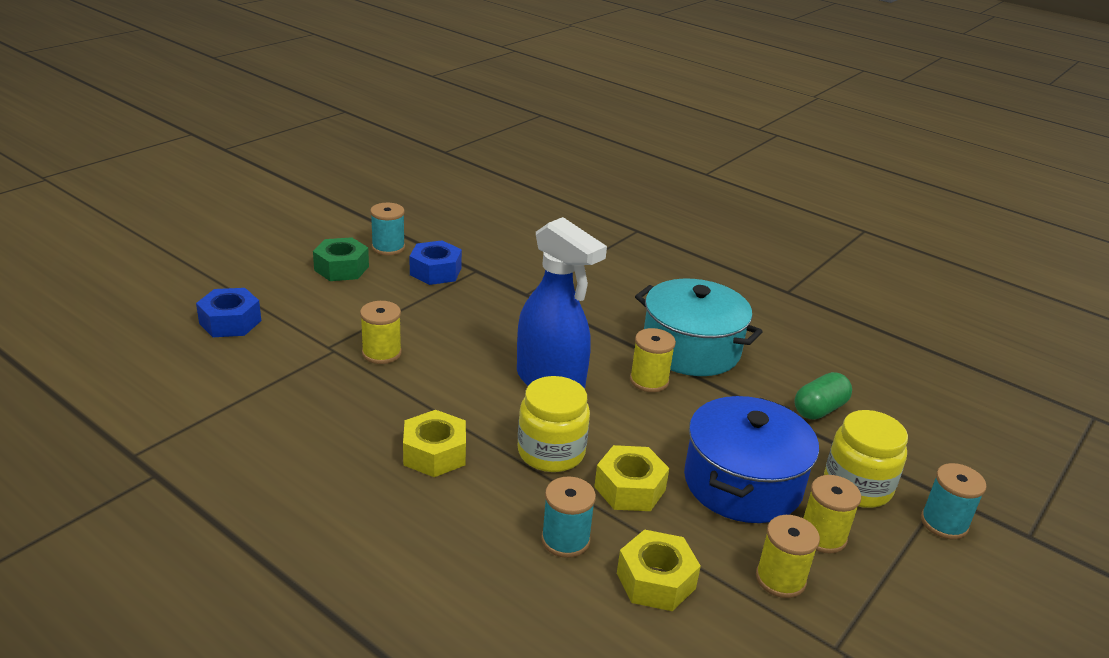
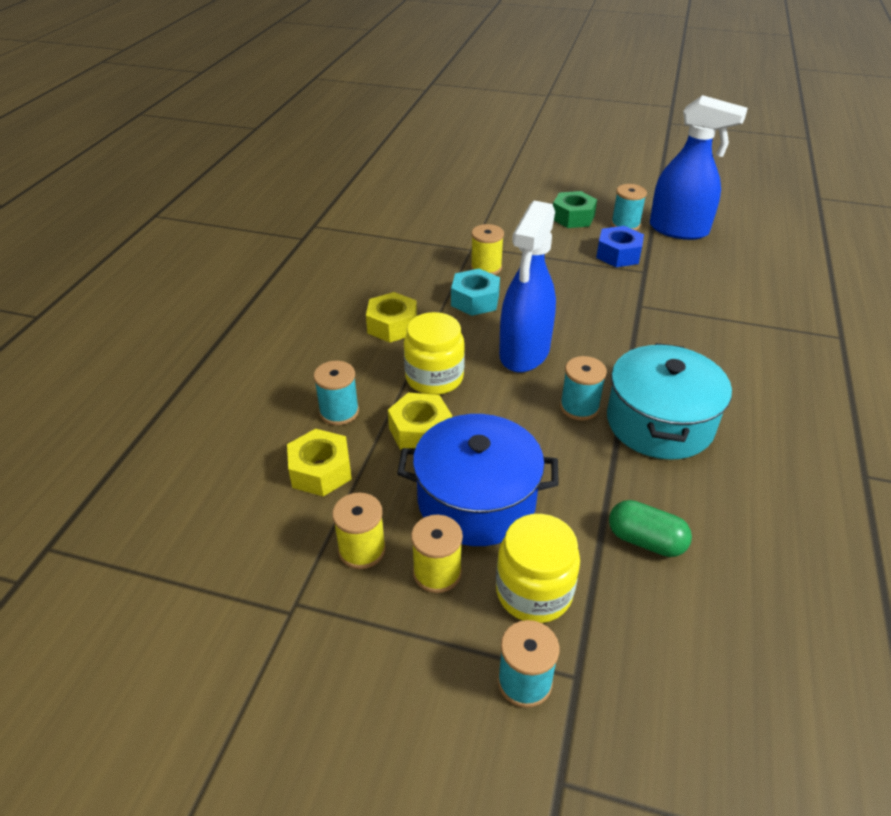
camera: 70 degrees right, 10 degrees up
(230, 322) = (464, 204): blue nut -> none
(427, 227) = (679, 230): none -> blue spray bottle
(436, 381) = (475, 300): none -> turquoise nut
(649, 381) = (579, 407): yellow spool -> turquoise spool

